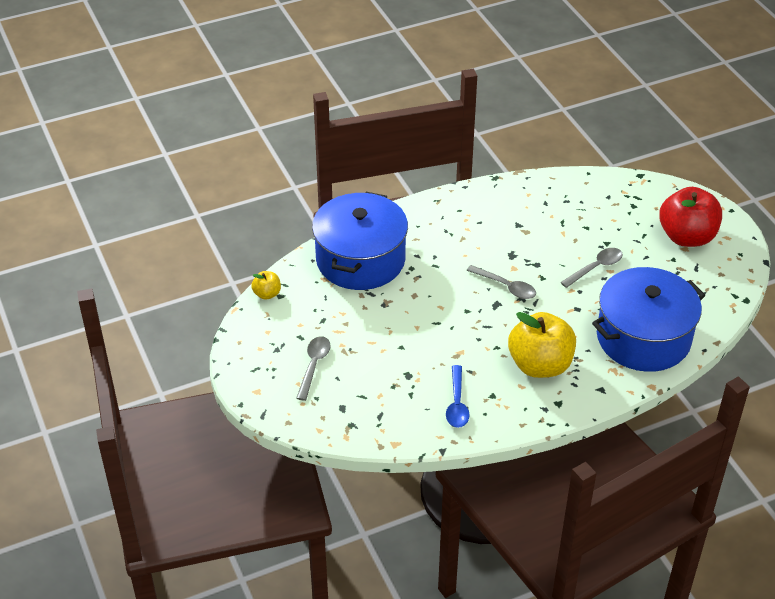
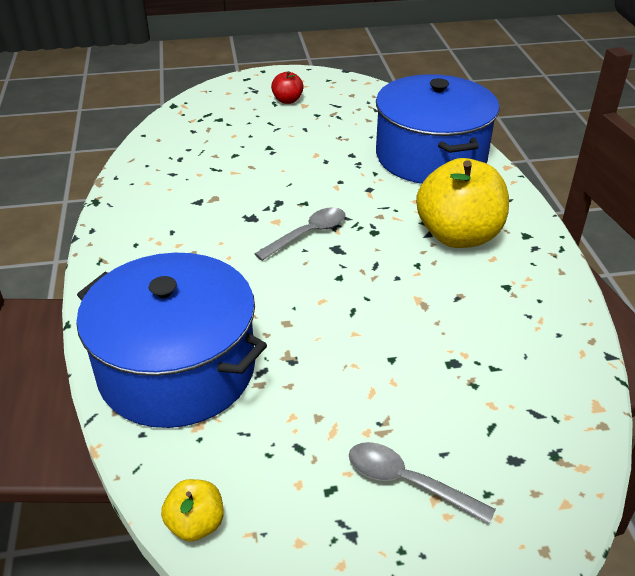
camera: 75 degrees left, 5 degrees down
(457, 403) = (518, 322): blue spoon -> none
(595, 268) = (306, 163): grey spoon -> none
(686, 237) = (287, 100): red apple -> red apple, size x0.46

